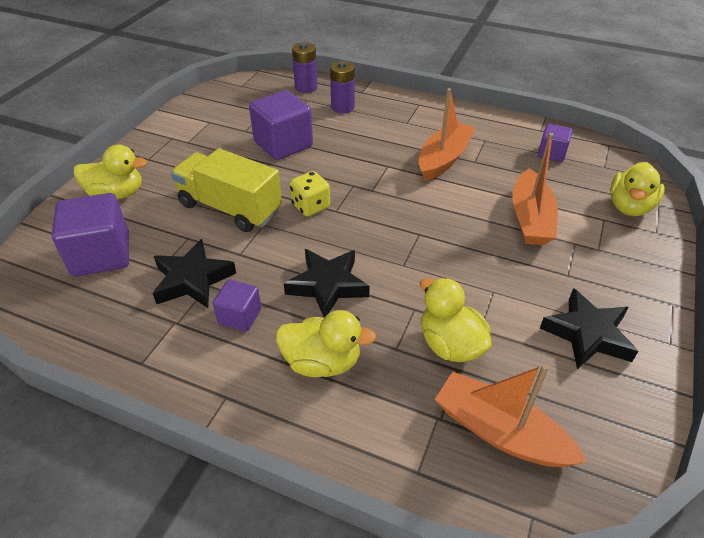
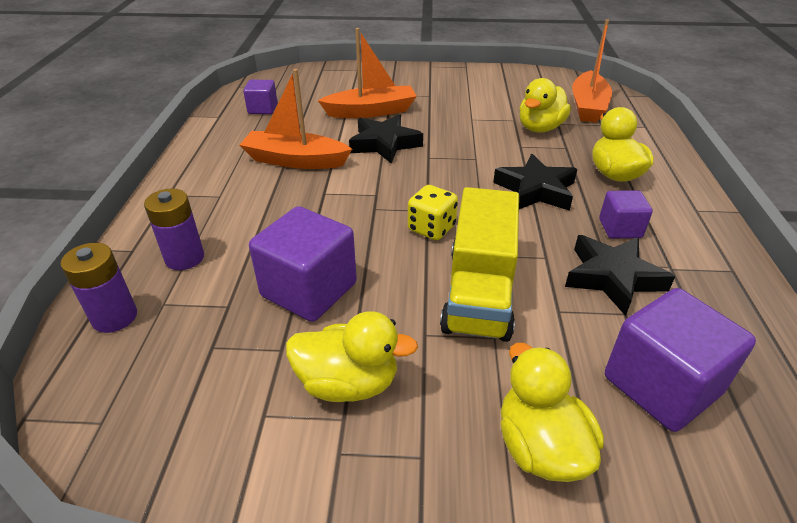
camera: 110 degrees left, 5 degrees down
(587, 334) = (482, 87): black star -> black star (384, 144)
(629, 207) = (331, 78): yellow duck -> yellow duck (348, 383)

